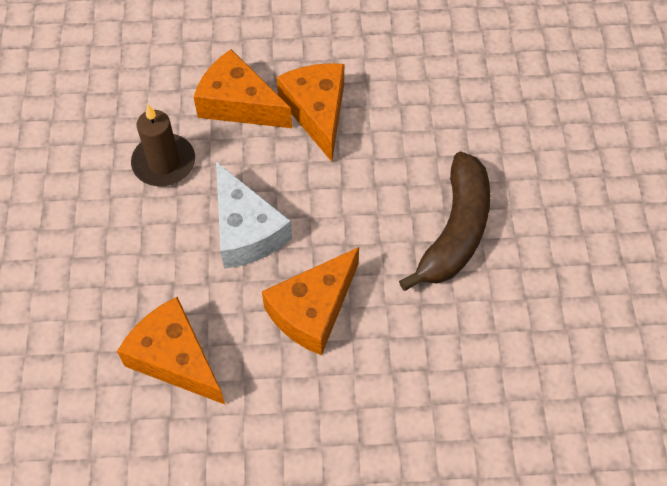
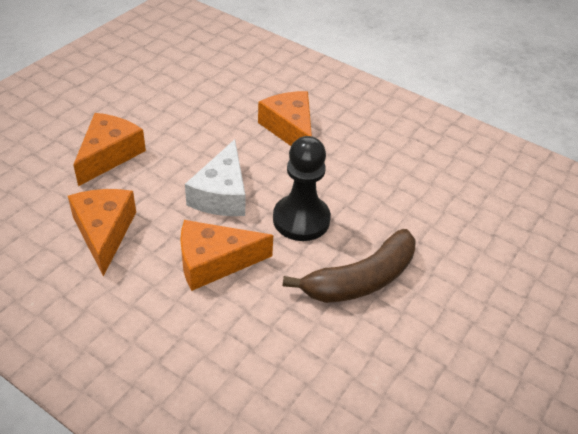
camera: 35 degrees right, 15 degrees down
(164, 163) = (213, 133): brown candle -> none
(317, 112) = (335, 160): orange cheese -> orange cheese (109, 155)
(347, 205) = (301, 219): none -> black pawn

